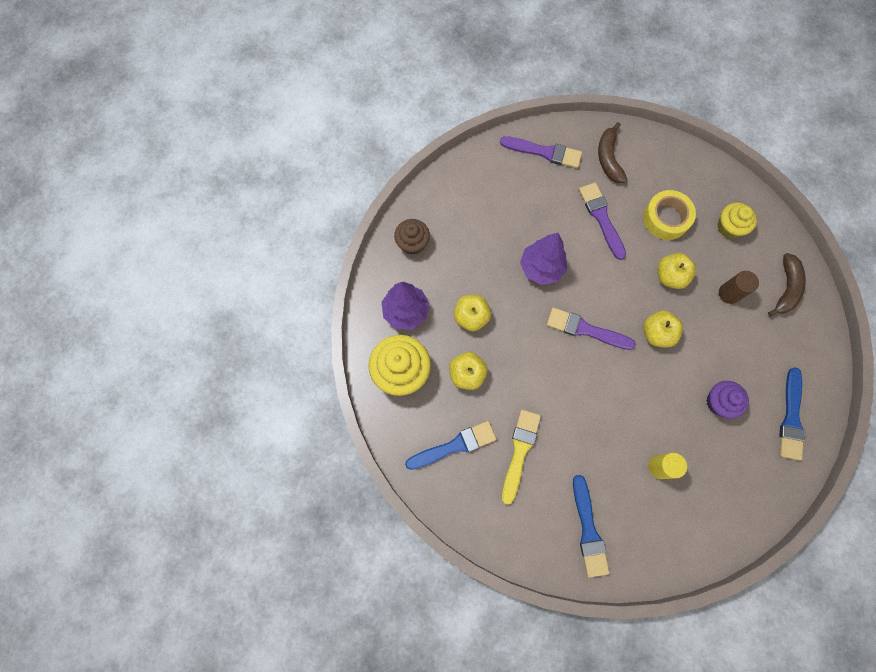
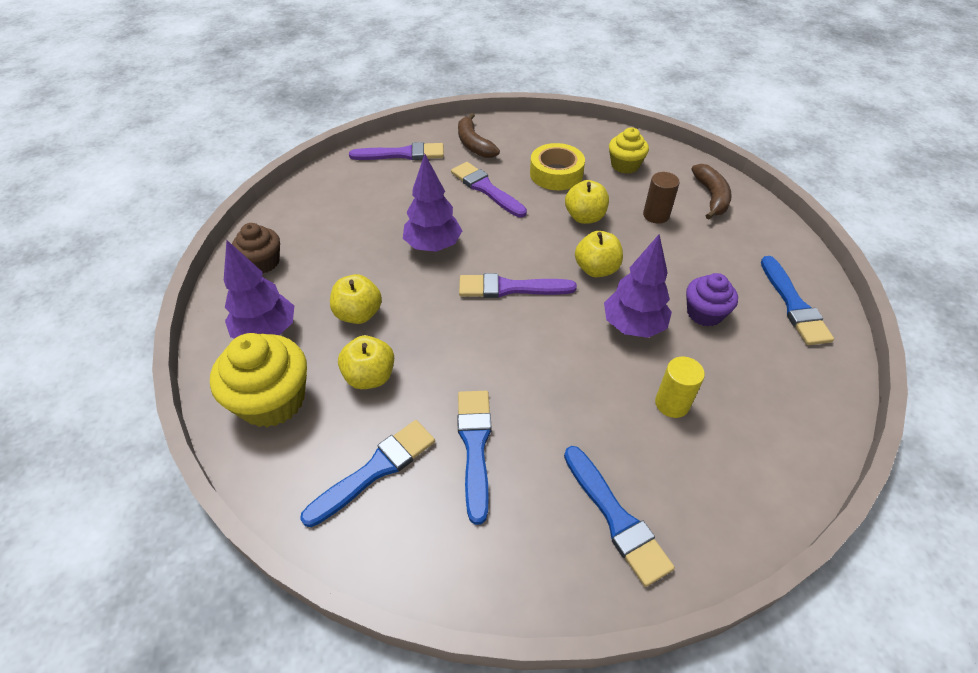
camera: 20 degrees left, 25 degrees down
(519, 451) = (475, 446): yellow brush -> blue brush
(661, 395) = (633, 326): none -> purple tree

